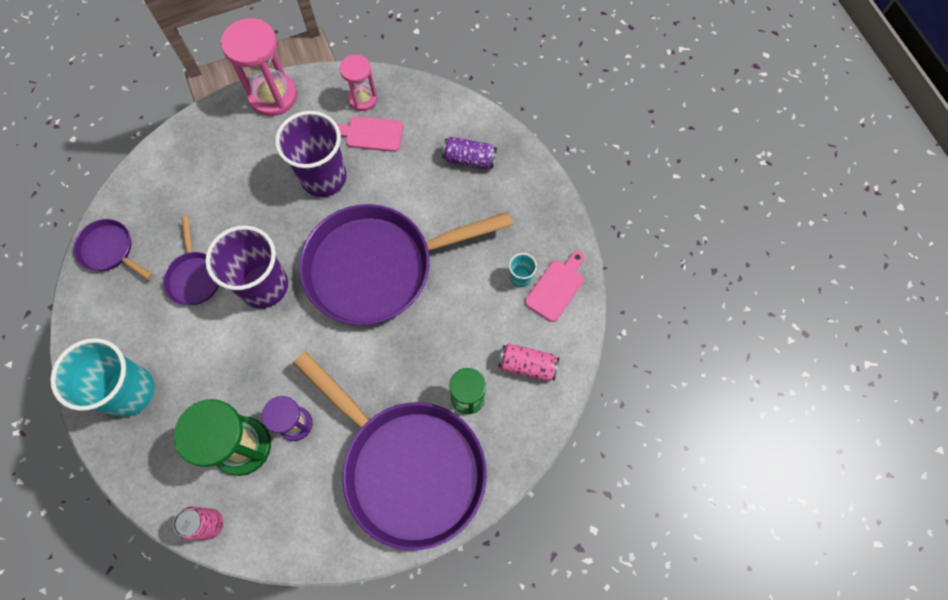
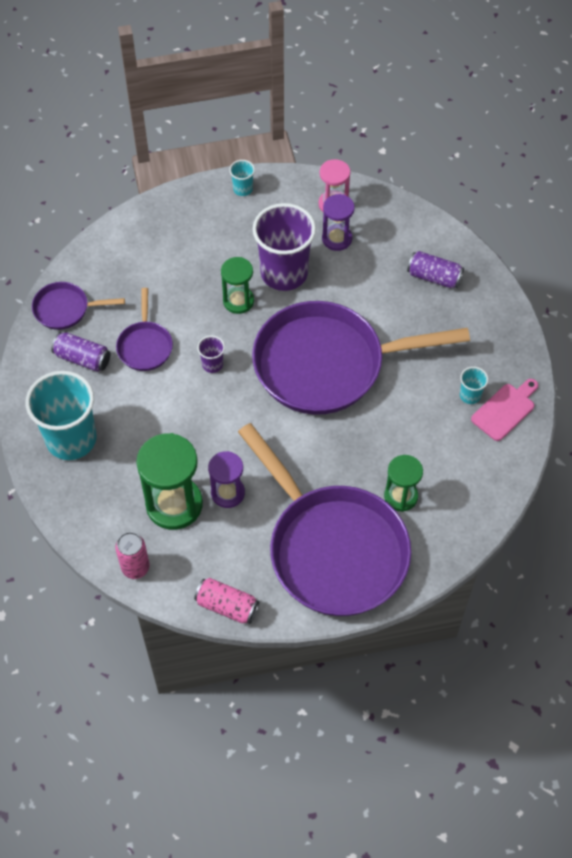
camera: 10 degrees right, 10 degrees down
(110, 250) = (65, 309): purple pan -> purple pan turned 45 degrees counterclockwise
(132, 301) = (82, 358): none -> purple can
(264, 286) = (212, 364): purple cup -> purple cup, size x0.43
(273, 96) = (243, 189): pink hourglass -> turquoise cup
(282, 214) = (238, 301): none -> green hourglass
(370, 134) = (337, 239): pink cutting board -> purple hourglass
(527, 365) = (464, 477): pink can -> pink can (227, 606)

